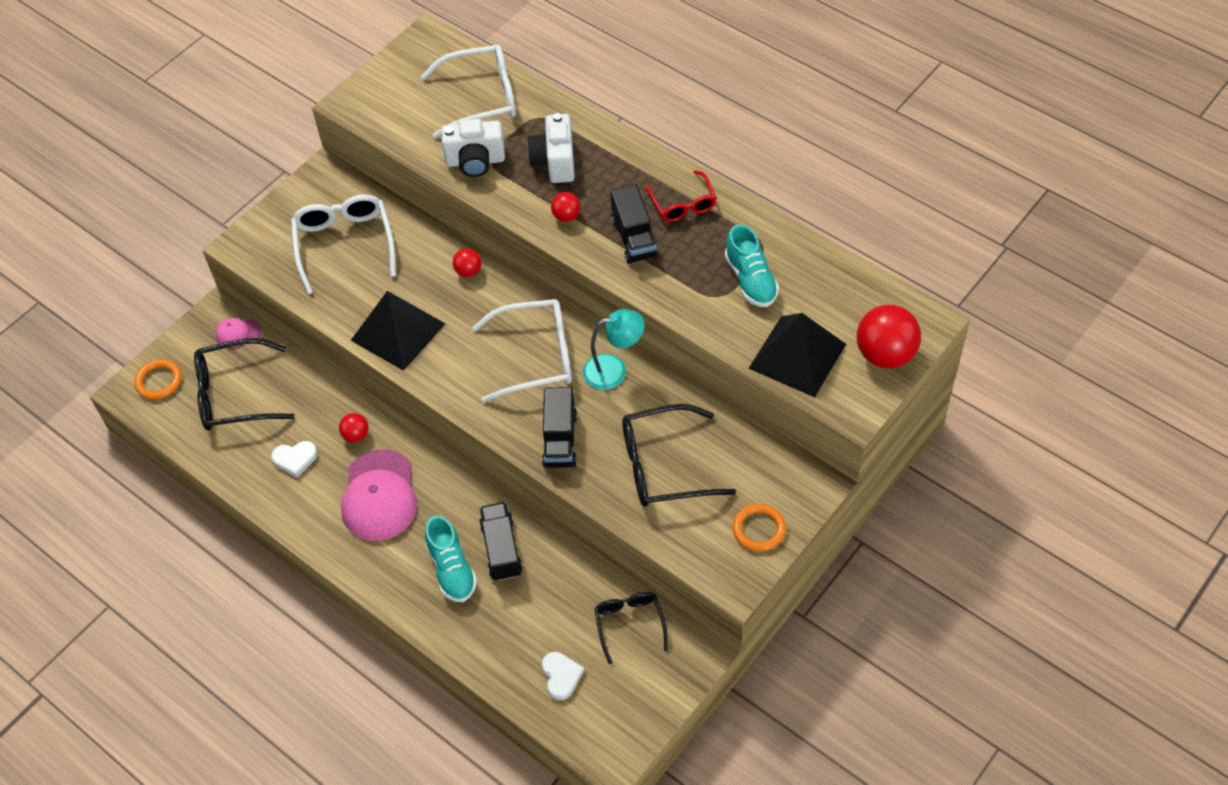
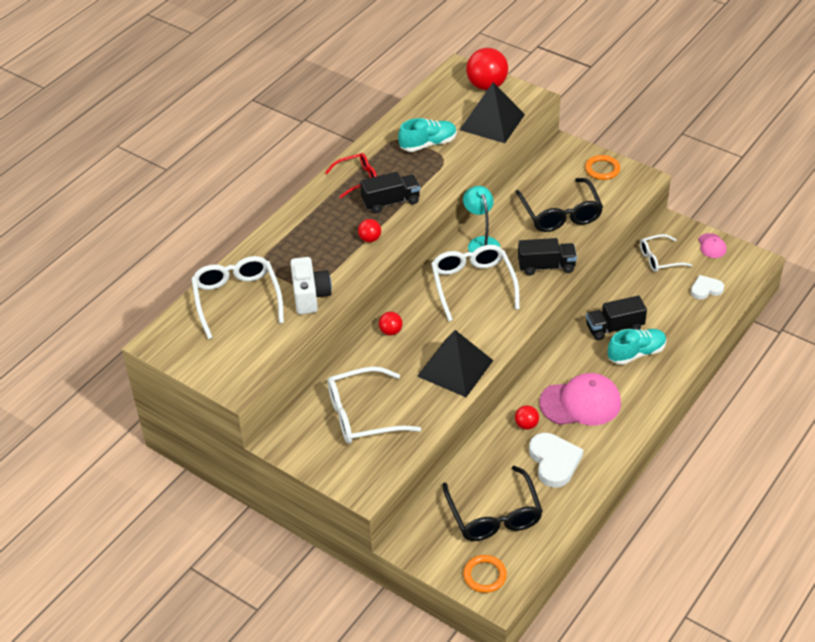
camera: 95 degrees left, 10 degrees down
(238, 333) = (427, 524): pink cap -> pink cap (712, 246)
(295, 459) = (554, 461): white heart -> white heart, size x1.65
(555, 162) = (312, 249): white camera -> none
(630, 624) = (660, 258): black glasses -> white glasses

